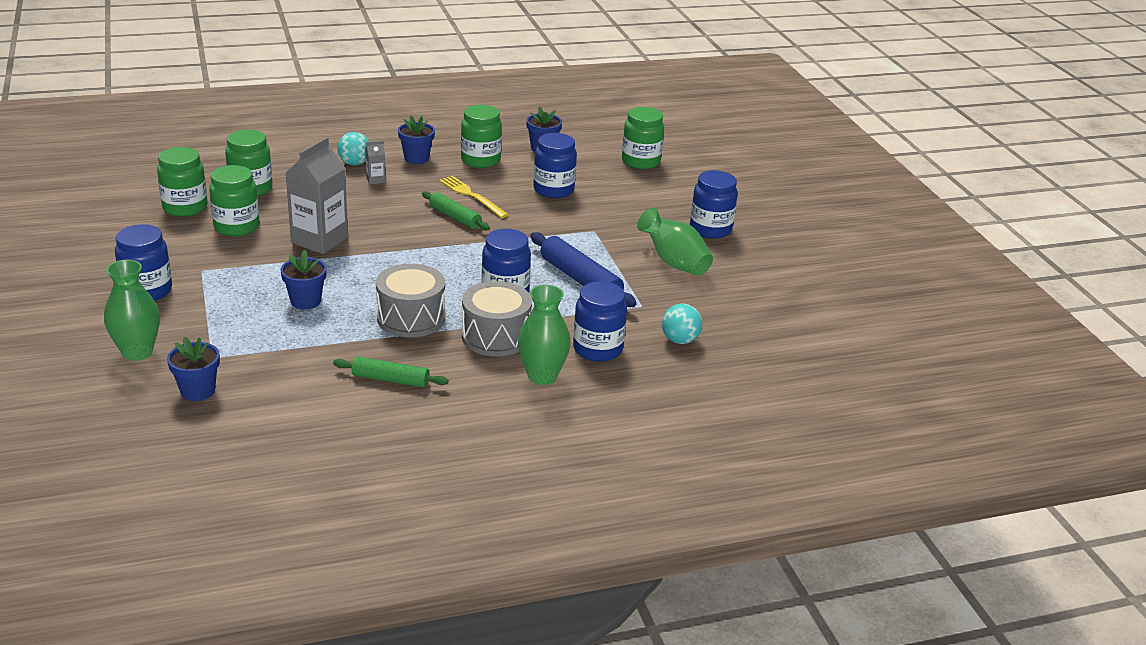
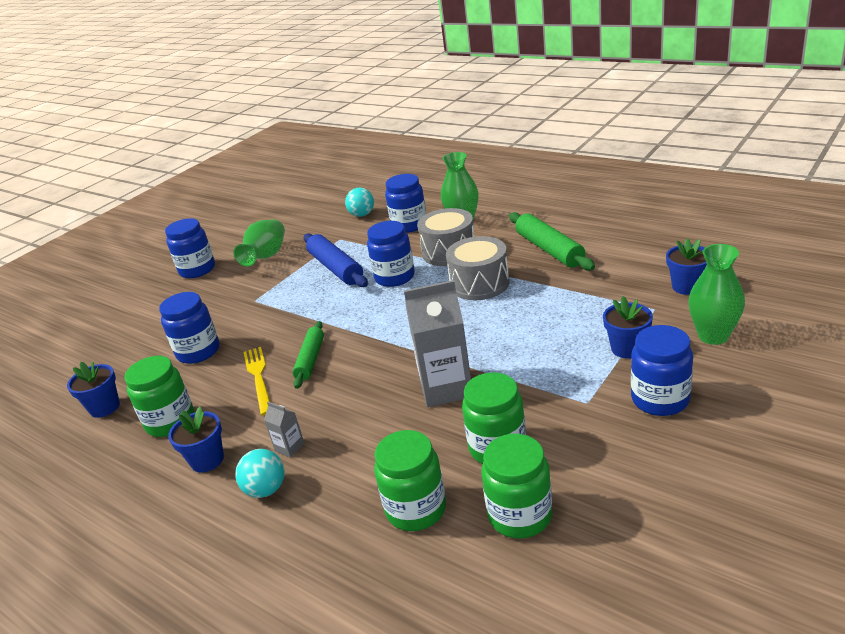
camera: 120 degrees left, 0 degrees up
(305, 301) = (534, 328): blue flower pot -> blue flower pot (627, 349)
(390, 380) = (549, 249): green rolling pin -> green rolling pin, size x1.54
(471, 196) = (258, 377): yellow fork -> yellow fork turned 150 degrees clockwise
(580, 279) = (336, 268): blue rolling pin -> blue rolling pin turned 45 degrees counterclockwise
(640, 161) = (90, 349): green jar -> none

